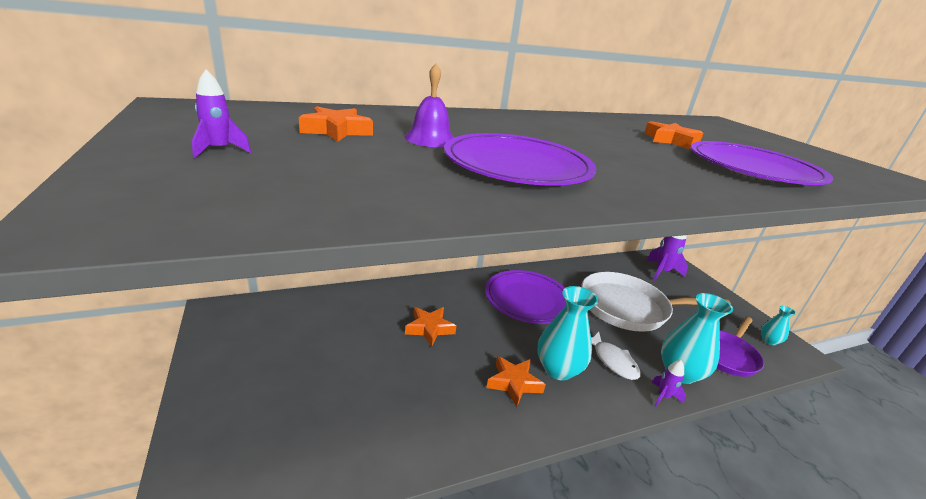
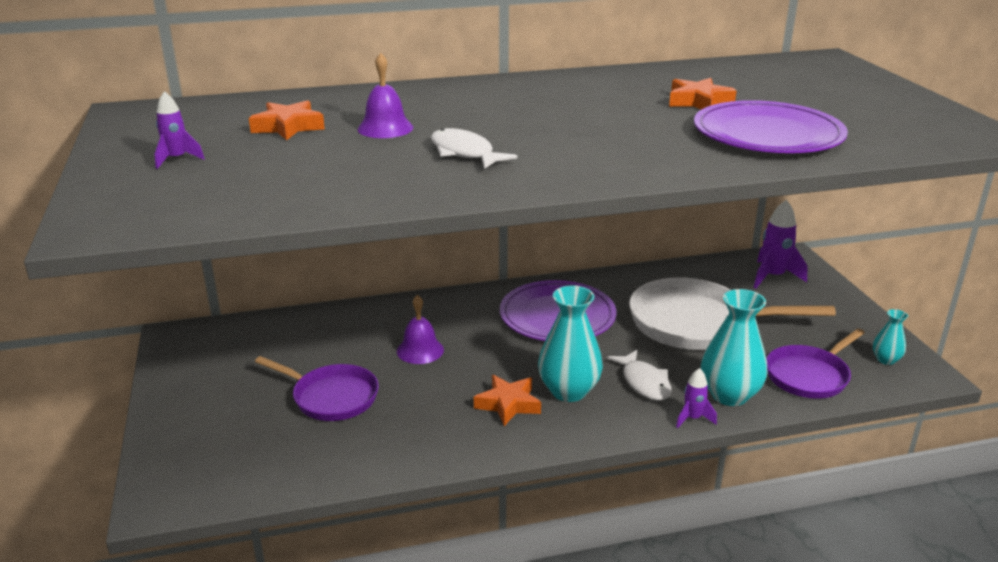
camera: 10 degrees right, 0 degrees up
(360, 376) = (331, 397): none -> purple pan
(429, 328) = (420, 350): orange star -> purple bell
(517, 165) = (464, 153): purple plate -> white fish

